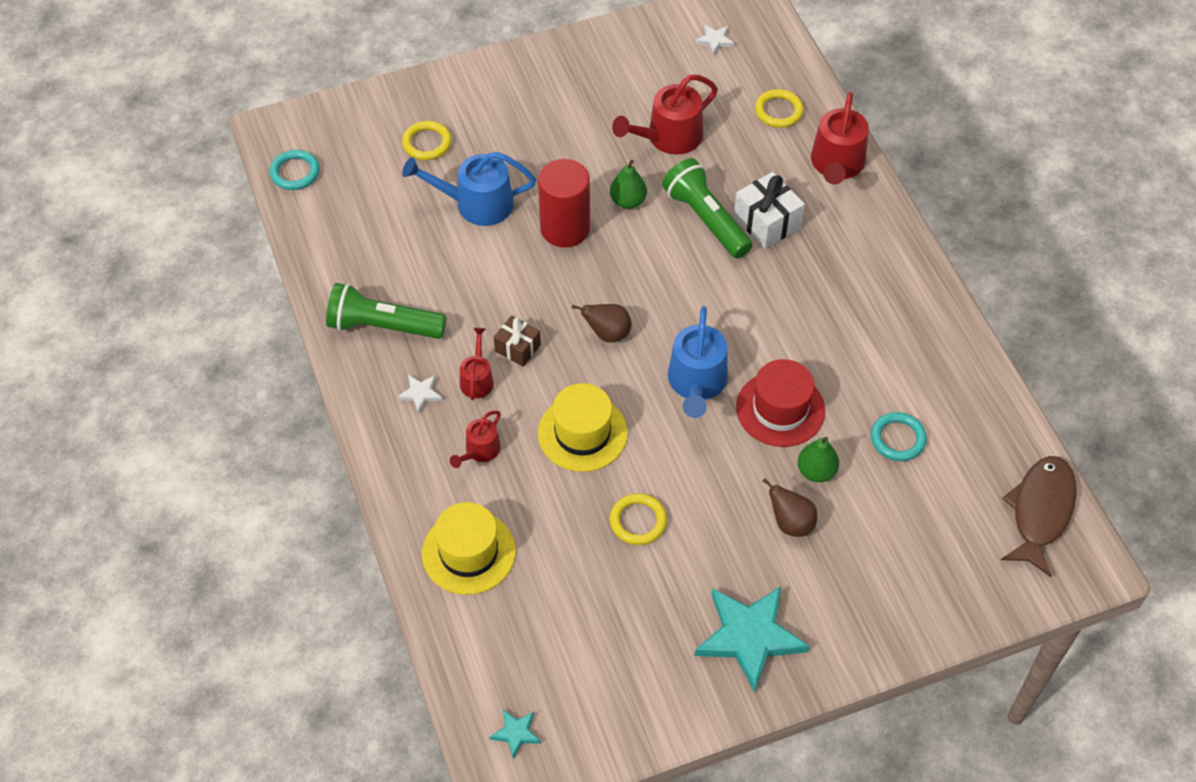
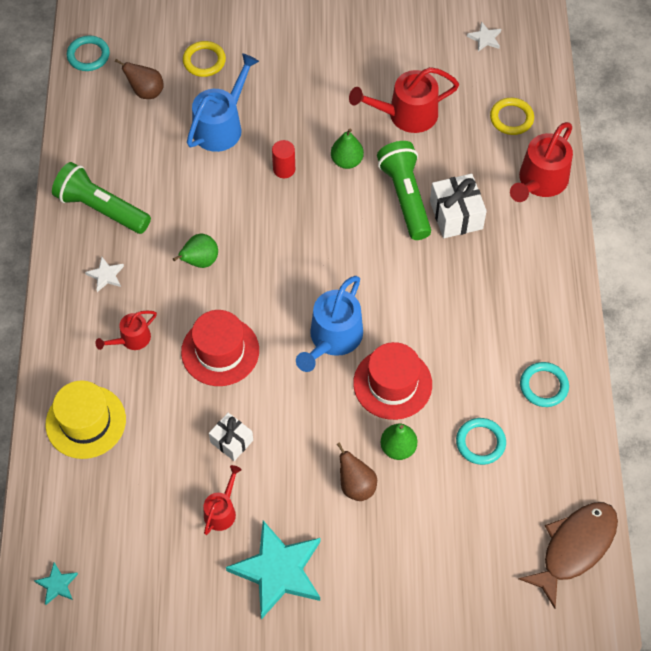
camera: 20 degrees right, 5 degrees up
(476, 204) = (221, 126): blue watering can -> blue watering can turned 105 degrees clockwise
(477, 379) = (156, 278): red watering can -> red watering can (222, 511)
(517, 348) = (200, 261): brown gift -> green pear
(565, 228) = (284, 169): red cylinder -> red cylinder, size x0.51
(582, 433) = (220, 351): yellow hat -> red hat
(607, 334) = (278, 272): brown pear -> brown pear (146, 92)
(638, 521) = (231, 441): yellow ring -> white gift
(935, 363) = (543, 386): none -> turquoise ring

